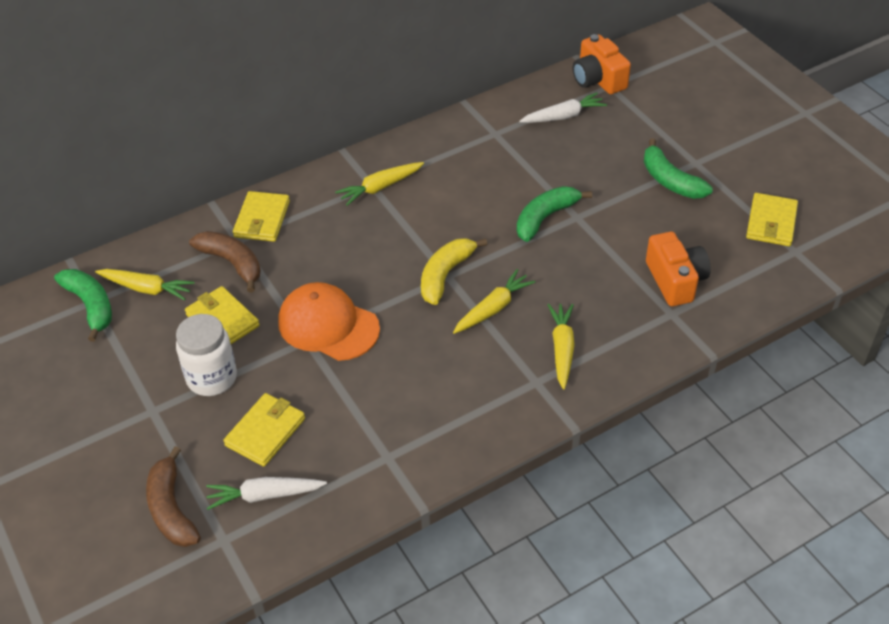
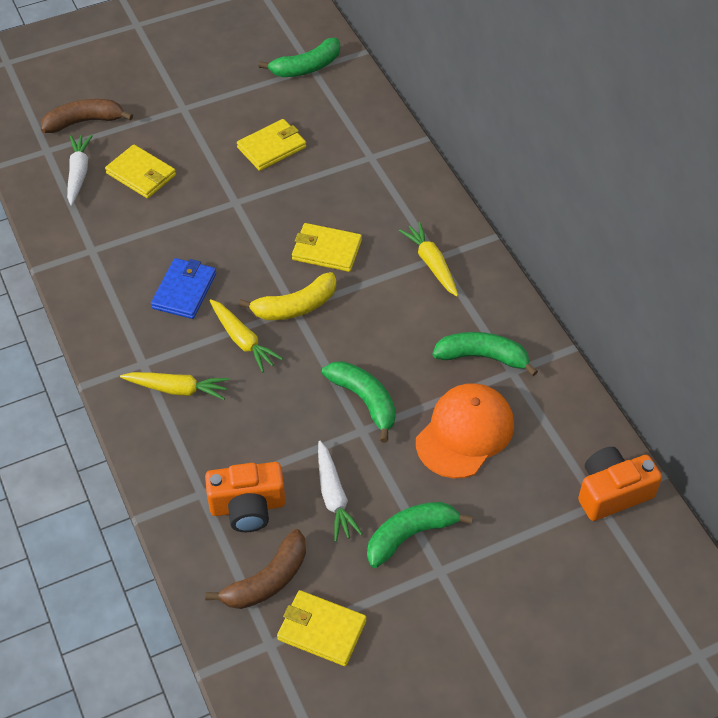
camera: 95 degrees right, 5 degrees up
(146, 288) = (320, 99): yellow carrot -> none
(212, 378) = (207, 142): white jar -> none
(232, 263) = (341, 153): brown banana -> brown banana (267, 580)
(262, 219) = (397, 173): yellow wallet -> yellow wallet (326, 250)
(328, 325) = (249, 217): orange cap -> orange cap (465, 433)
(437, 363) = (184, 291): none -> blue wallet
(445, 275) = (295, 306): yellow banana -> yellow banana turned 120 degrees clockwise
(483, 150) = (482, 357): none -> green banana
(563, 116) = (539, 443): white carrot -> white carrot (334, 496)

